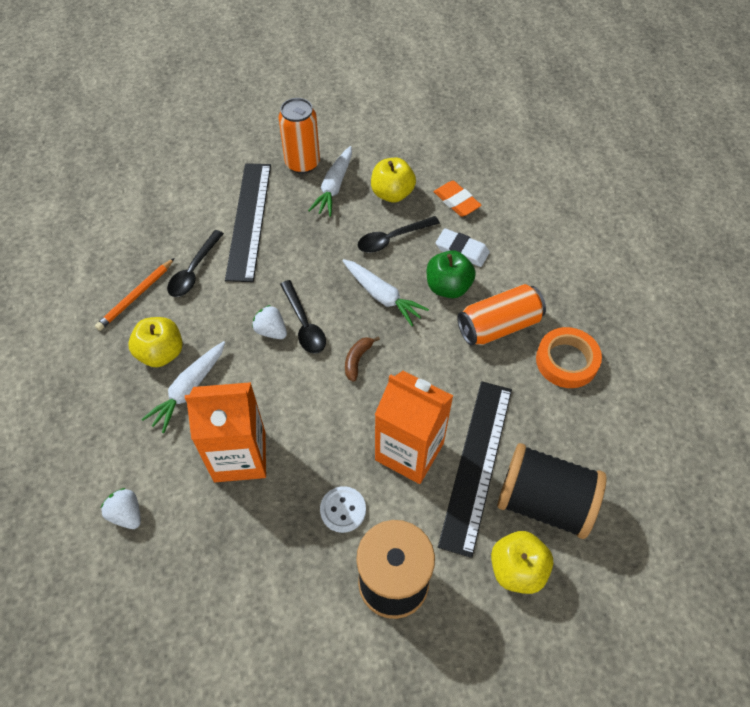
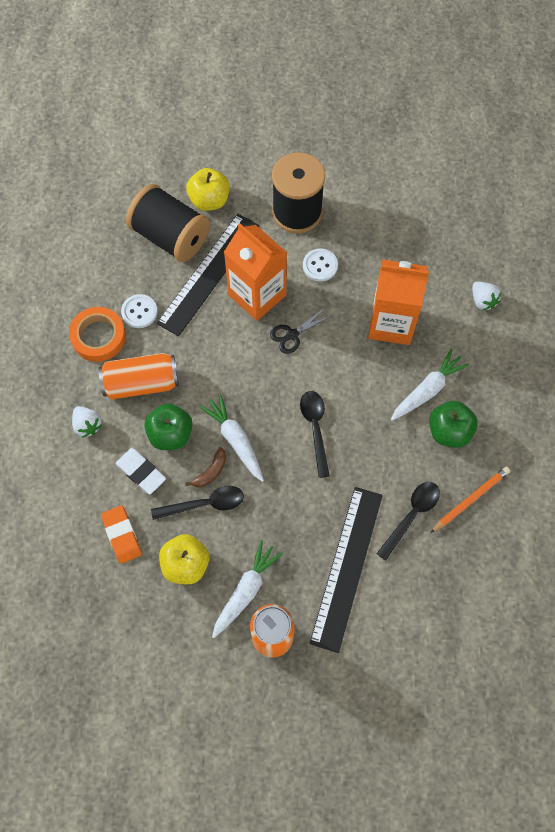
camera: 165 degrees left, 10 degrees up
(161, 353) = (449, 431): yellow apple -> green apple
(271, 331) = (346, 429): white strawberry -> white strawberry (87, 425)
(354, 414) = (292, 335): none -> black scissors
(357, 360) = (276, 382): brown banana -> brown banana (211, 472)
(536, 398) = (139, 312): none -> white button

